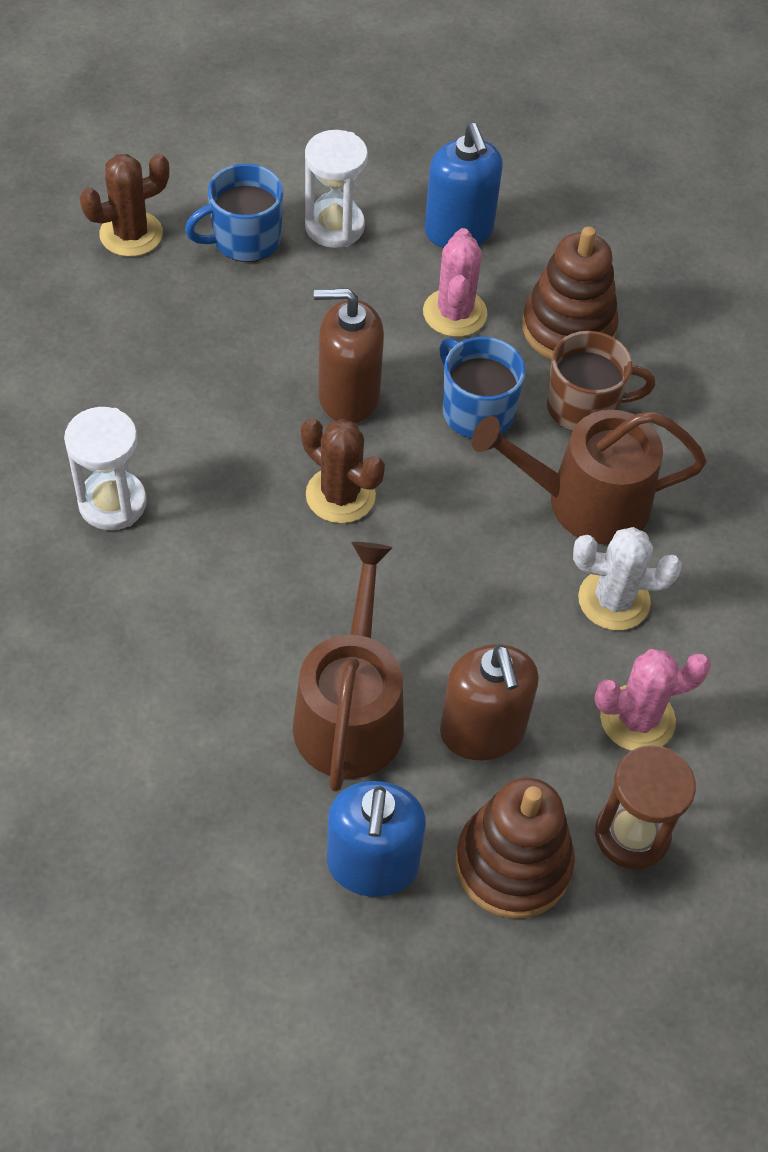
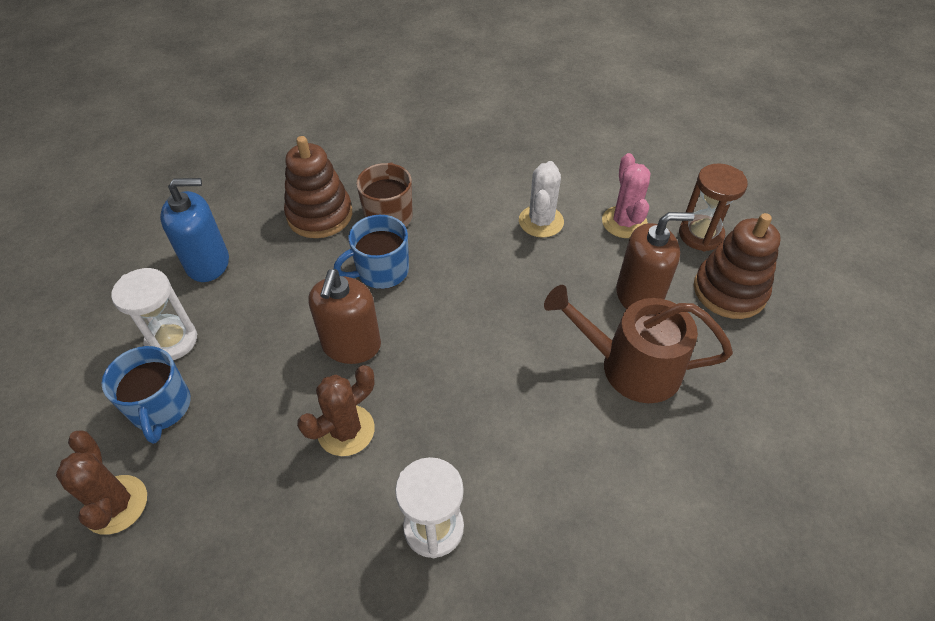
camera: 80 degrees left, 5 degrees down
(340, 495) = (445, 358): brown cactus -> brown cactus (346, 430)
(372, 864) = (743, 363): blue soap dispenser -> none
(454, 313) = (288, 274): pink cactus -> none
(585, 502) = (466, 225): brown watering can -> none

